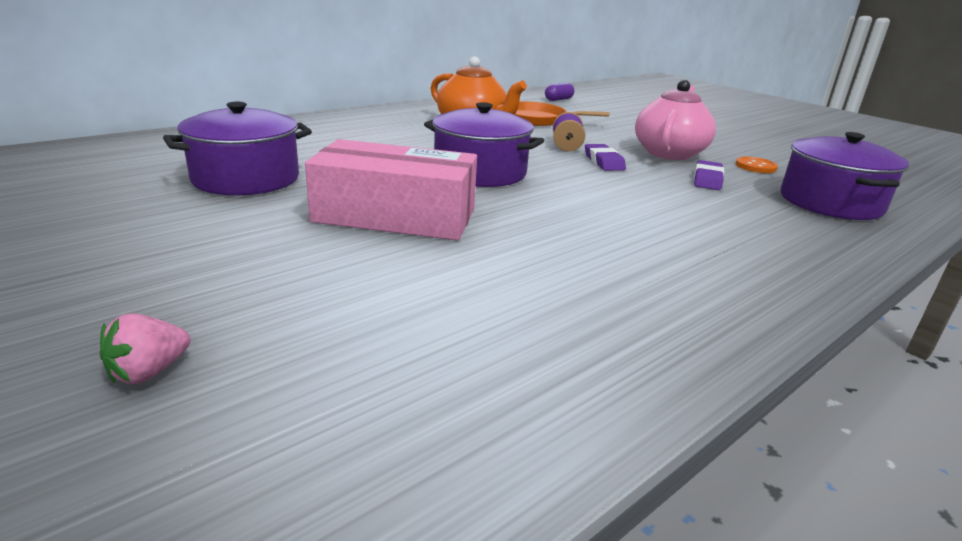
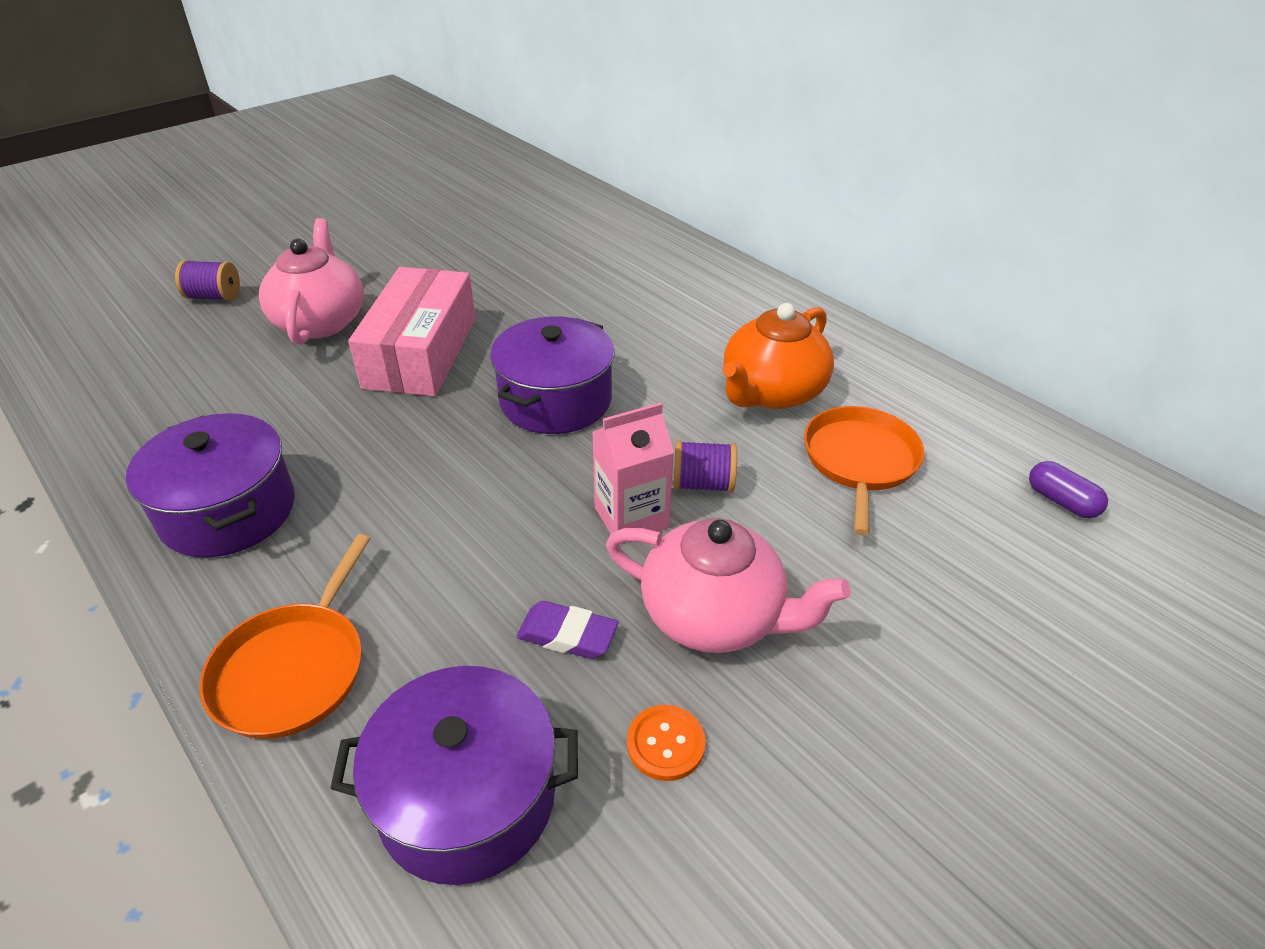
camera: 90 degrees right, 15 degrees up
(149, 372) = (214, 296): pink strawberry -> purple spool
(246, 179) = (510, 270): purple pot -> purple pot (228, 511)
(300, 270) = (321, 321): none -> pink teapot
(603, 162) = (631, 517): purple eraser -> pink carton
(804, 249) = (294, 669): none -> orange pan

